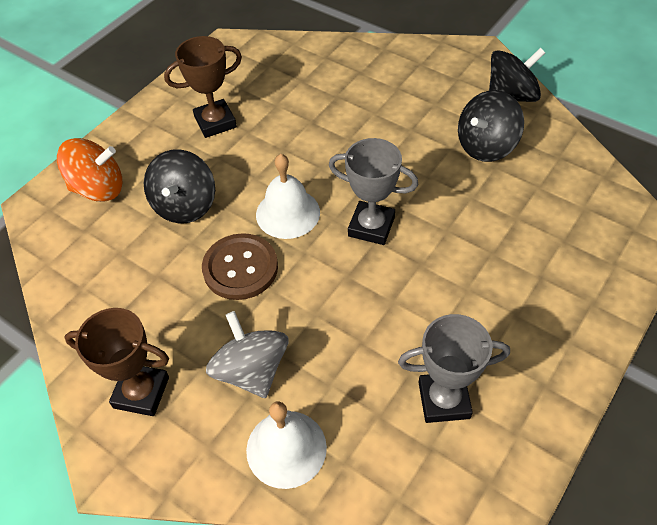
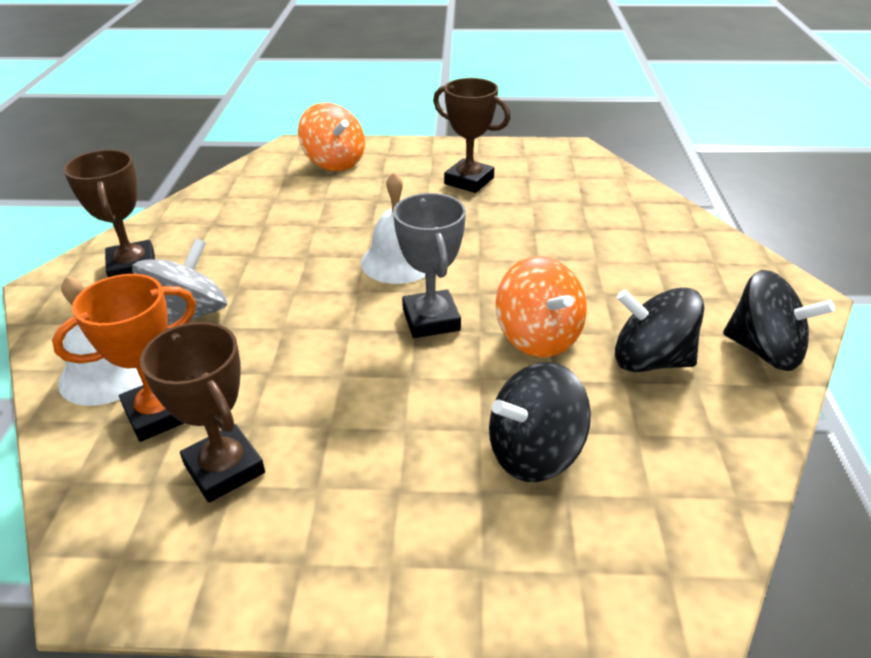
camera: 55 degrees right, 15 degrees down
(185, 205) = (354, 206): black spinning top -> black spinning top (533, 452)
(240, 268) = (306, 262): brown button -> none
(361, 424) = (159, 413): none -> orange trophy
(429, 183) = (538, 337): none -> orange spinning top
(444, 400) = (224, 469): grey trophy -> brown trophy

